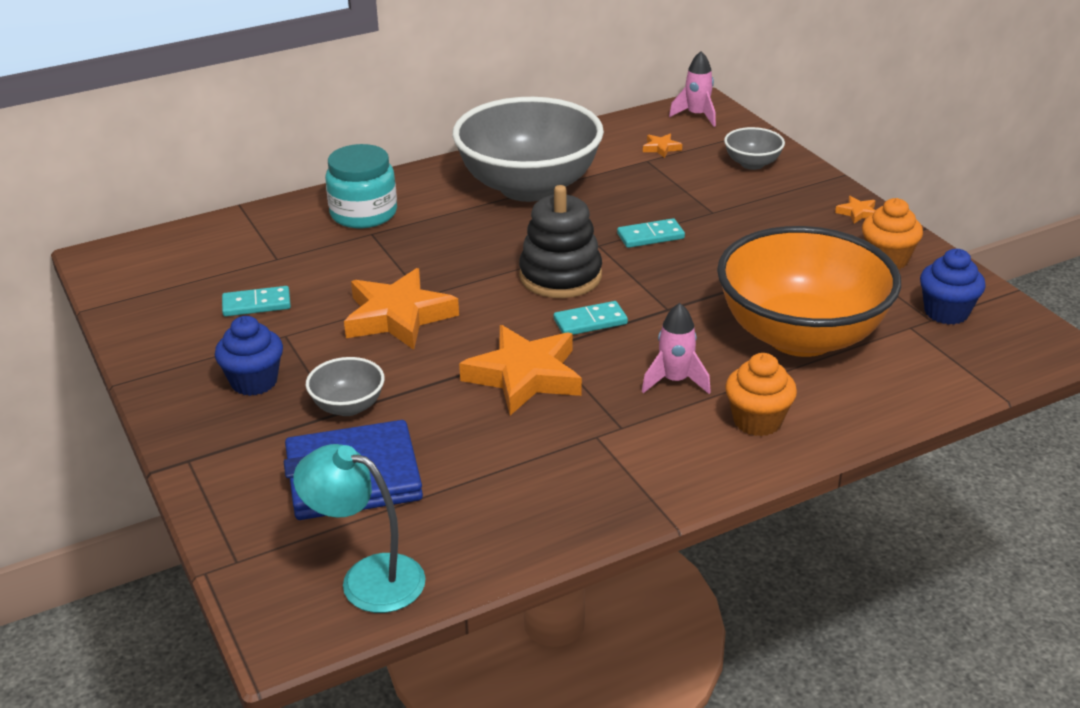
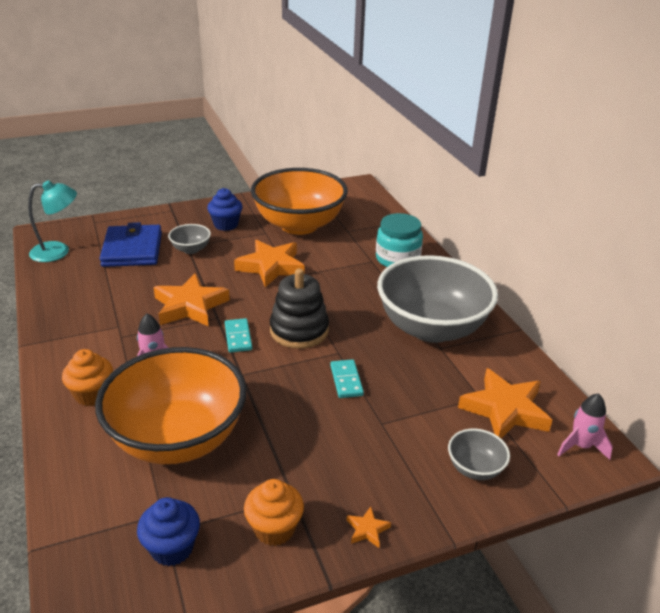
camera: 95 degrees right, 0 degrees up
(256, 304) = (299, 225): turquoise domino -> orange bowl
(367, 578) = (58, 251): turquoise lamp -> turquoise lamp turned 45 degrees clockwise
(661, 148) = (504, 409): orange star -> orange star, size x2.40

